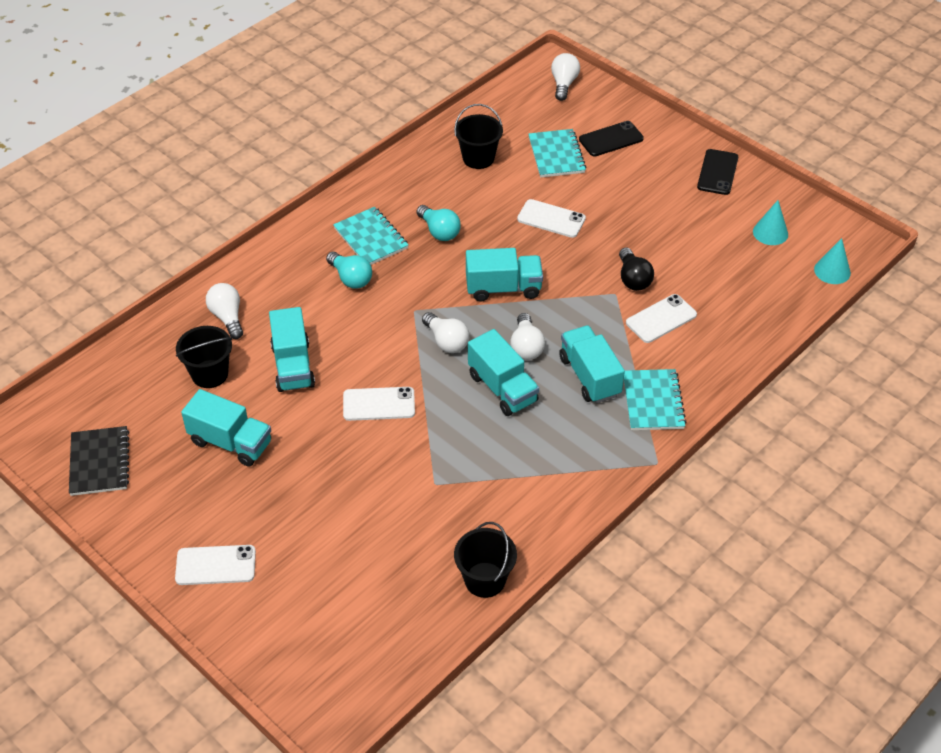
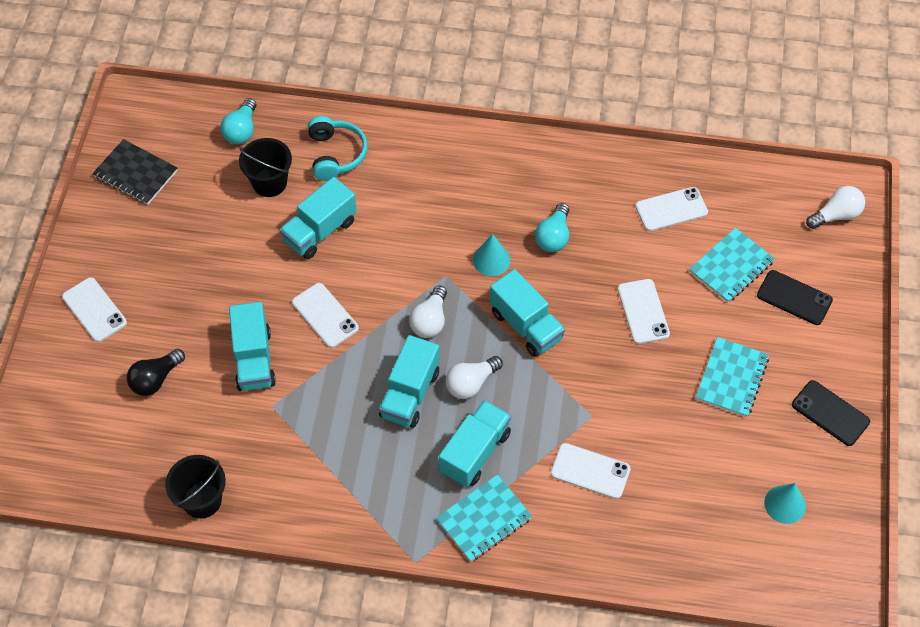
camera: 55 degrees right, 10 degrees up
(100, 462) = (135, 174): black notebook -> black notebook turned 75 degrees clockwise
(227, 317) = (336, 154): white light bulb -> turquoise headphones
(231, 442) = (213, 242): turquoise truck -> turquoise truck (254, 359)
(351, 278) = (445, 208): turquoise light bulb -> turquoise light bulb (241, 130)
(371, 238) = (503, 193): turquoise notebook -> turquoise notebook (731, 378)
(478, 158) = (671, 209): black bucket -> white phone
(633, 279) = (622, 420): black light bulb -> black light bulb (155, 379)
(717, 172) = (830, 413): black phone -> black phone turned 60 degrees clockwise
(832, 271) = (778, 587): turquoise cone -> turquoise cone (491, 260)

